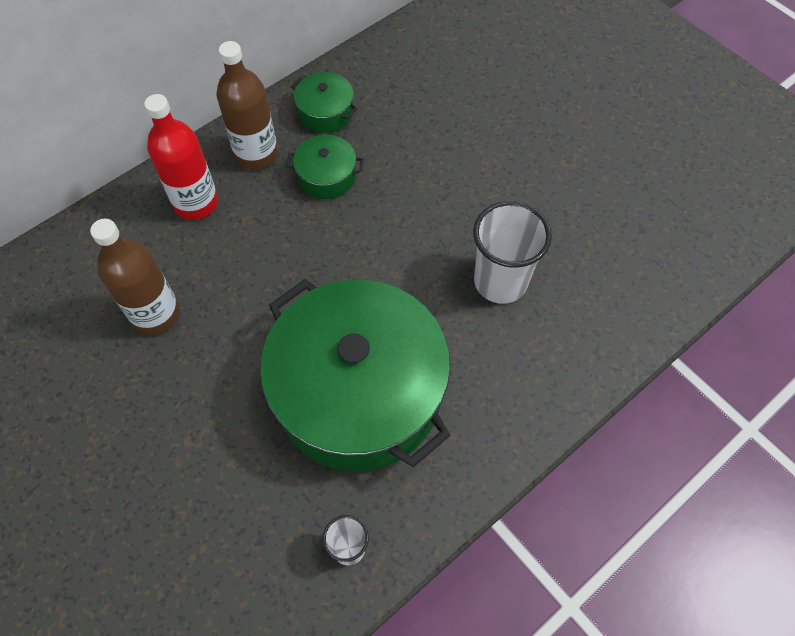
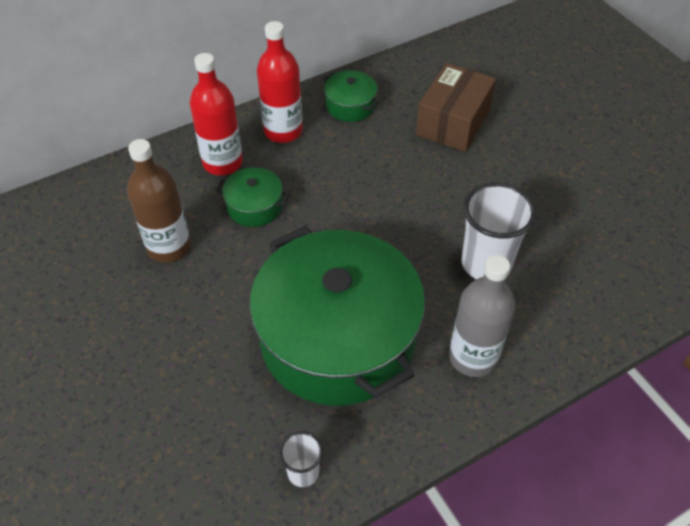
camera: 10 degrees right, 10 degrees down
(256, 154) = (283, 131): brown bottle -> red bottle
(327, 176) = (342, 156): green pot -> green pot (254, 206)
(440, 118) = (453, 122): none -> brown box
(502, 390) = (473, 357): none -> grey bottle

